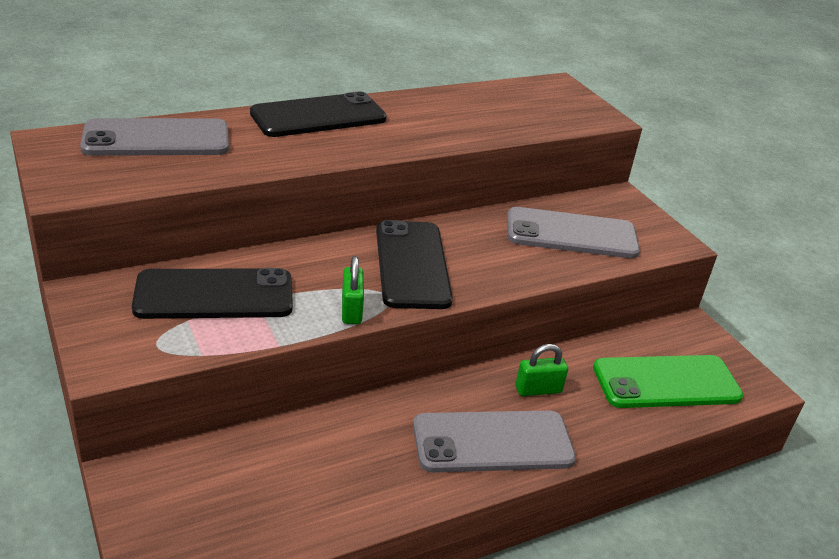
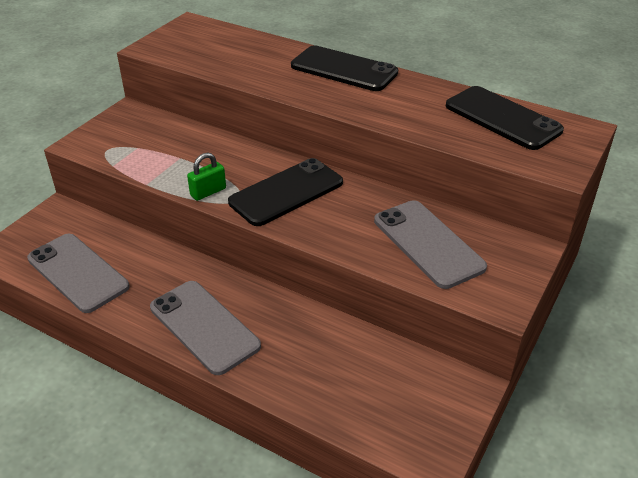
camera: 60 degrees right, 5 degrees up
(156, 139) = (234, 43): grey phone -> grey phone (78, 272)
(214, 295) = (168, 144): black phone -> black phone (502, 118)
(538, 390) = (282, 326): green padlock -> none
(666, 382) = (369, 394): green phone -> none

